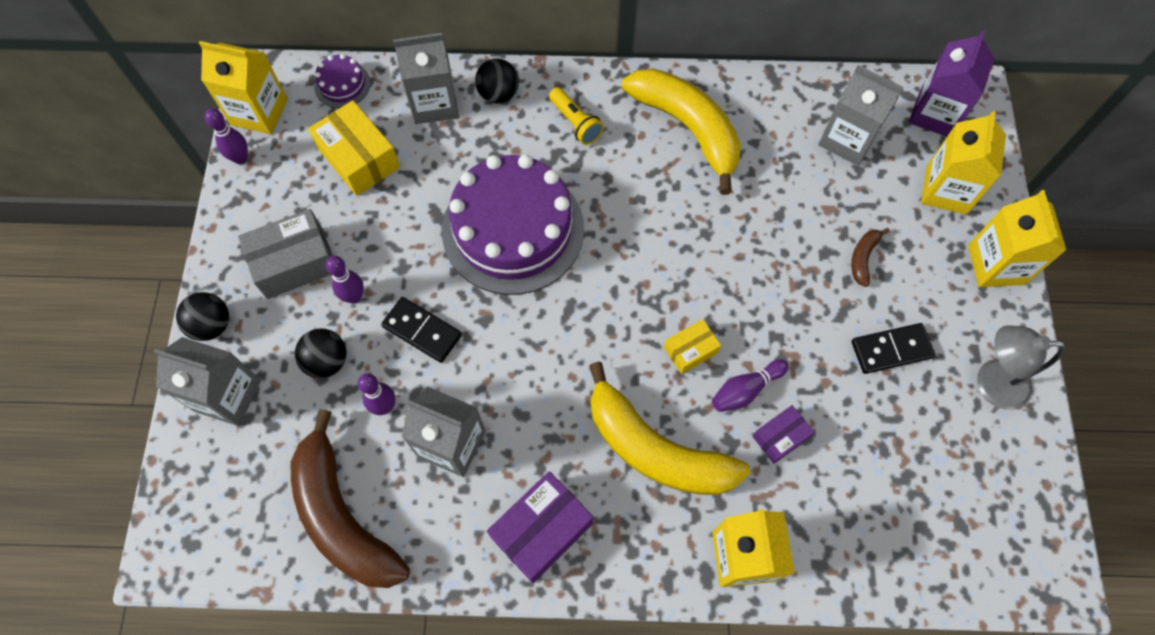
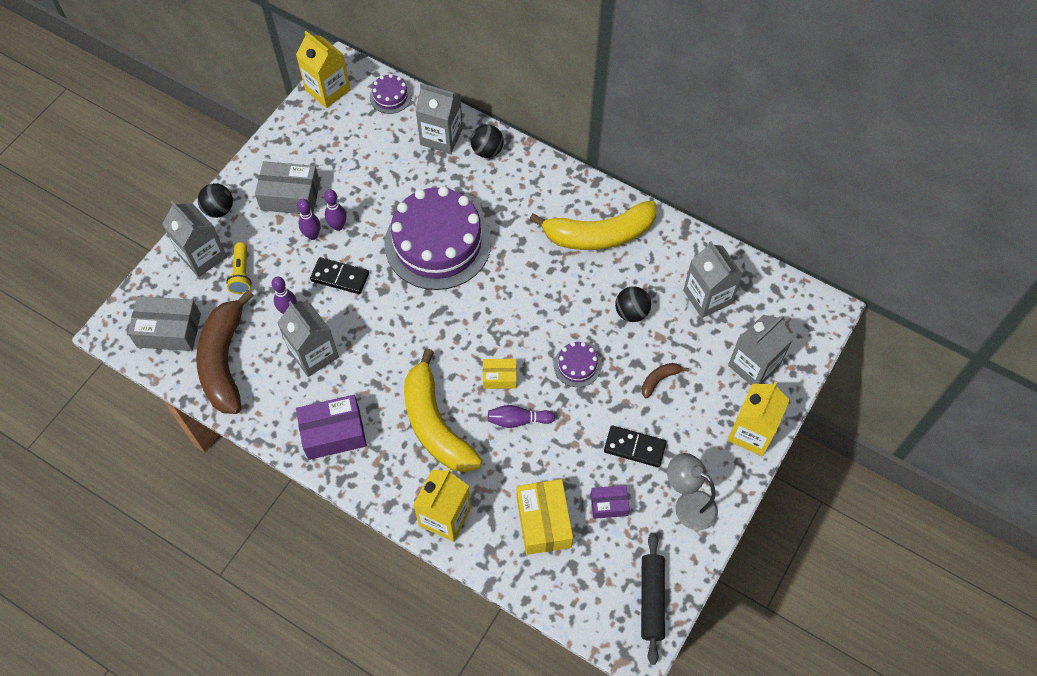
camera: 30 degrees right, 5 degrees down
(241, 158) = (298, 115): purple bowling pin -> purple bowling pin (338, 226)
(243, 517) = (169, 330): none -> grey box
(327, 361) = (272, 266): black ball -> black ball (631, 312)
(359, 158) = (370, 150): yellow box -> yellow box (543, 522)
(422, 331) = (340, 277): black domino -> black domino turned 45 degrees counterclockwise
(575, 123) = (525, 194): yellow flashlight -> yellow flashlight (241, 274)
(687, 128) = (599, 235): yellow banana -> yellow banana turned 90 degrees clockwise
(766, 289) = (577, 365): none -> purple cake
(780, 437) = (520, 460): purple box -> purple box (609, 505)
(935, 113) = (785, 311): purple carton -> none
(946, 190) = (753, 366): yellow carton -> grey carton
(1031, 516) = (651, 600): none -> black rolling pin

